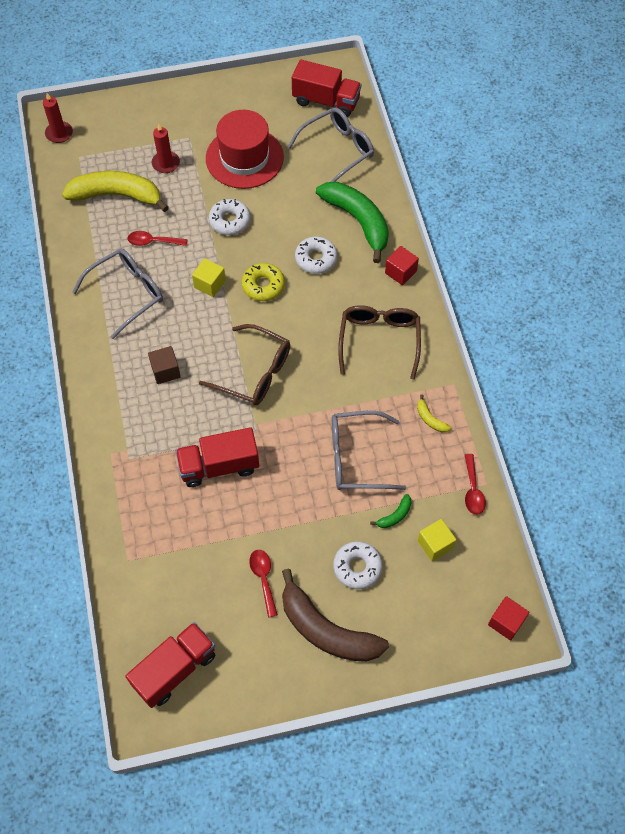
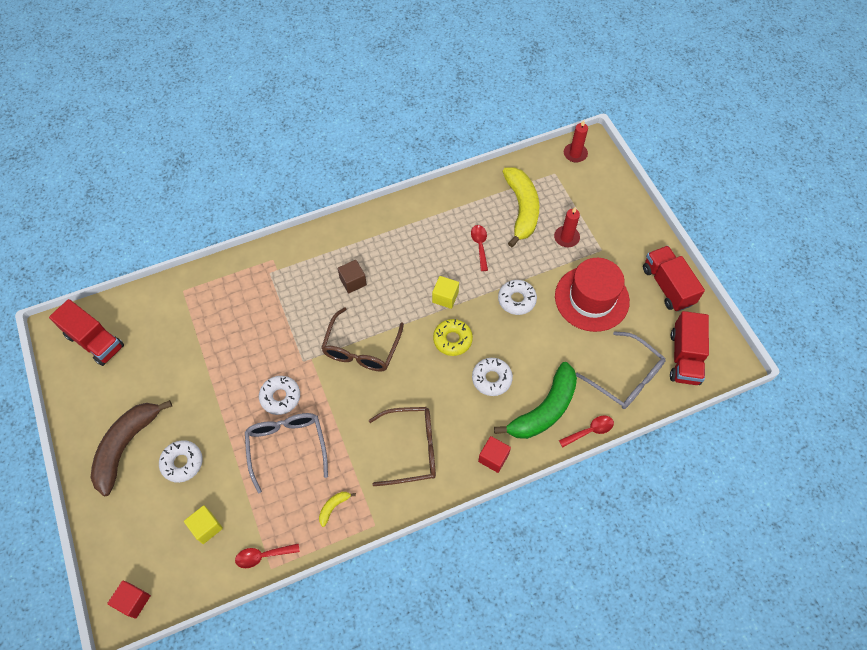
camera: 80 degrees right, 0 degrees up
(127, 293) = (423, 238): grey glasses -> none
(219, 466) = (268, 338): red truck -> red truck (667, 286)
(263, 579) = (170, 390): red spoon -> red spoon (590, 431)
(296, 459) = (280, 397): none -> white donut
(395, 515) = (232, 488): green banana -> none

